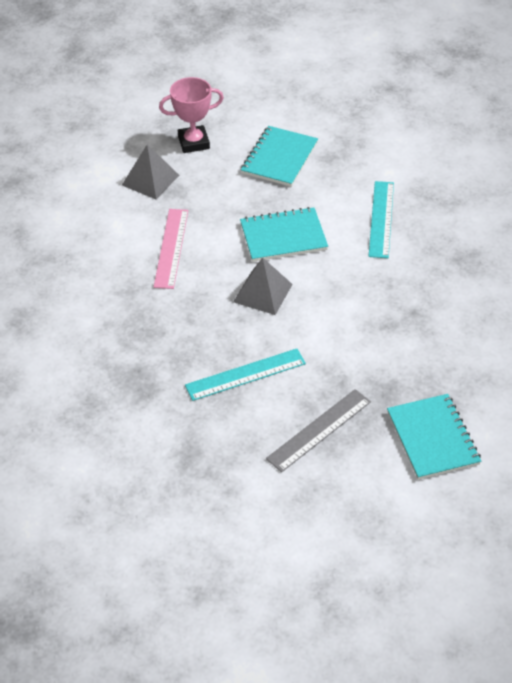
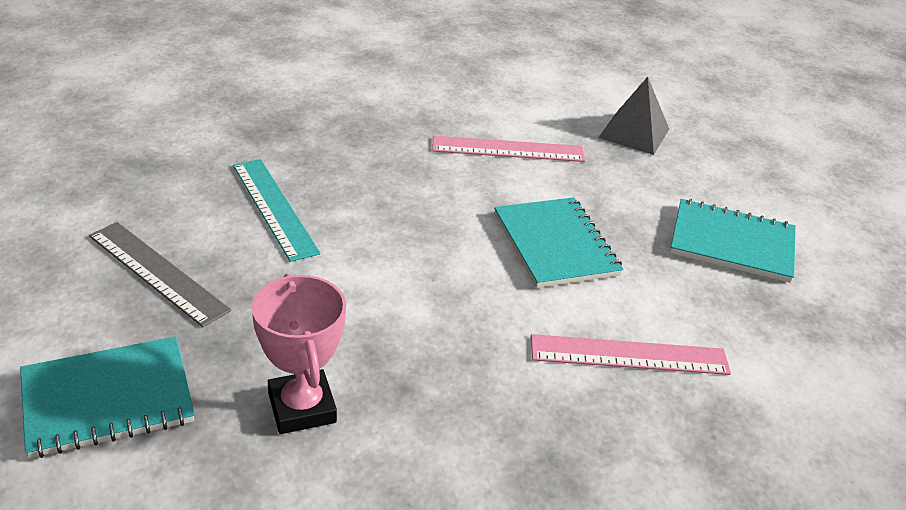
camera: 80 degrees right, 10 degrees down
(193, 142) = (726, 166): pink trophy -> pink trophy (302, 407)
(263, 293) = (433, 224): grey pyramid -> none
(381, 219) = (629, 355): turquoise ruler -> pink ruler

